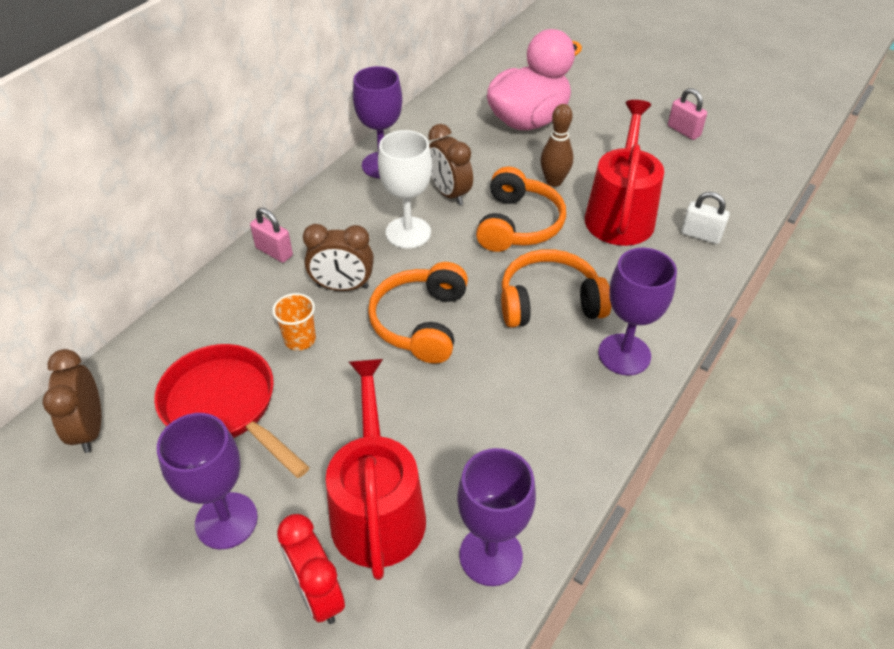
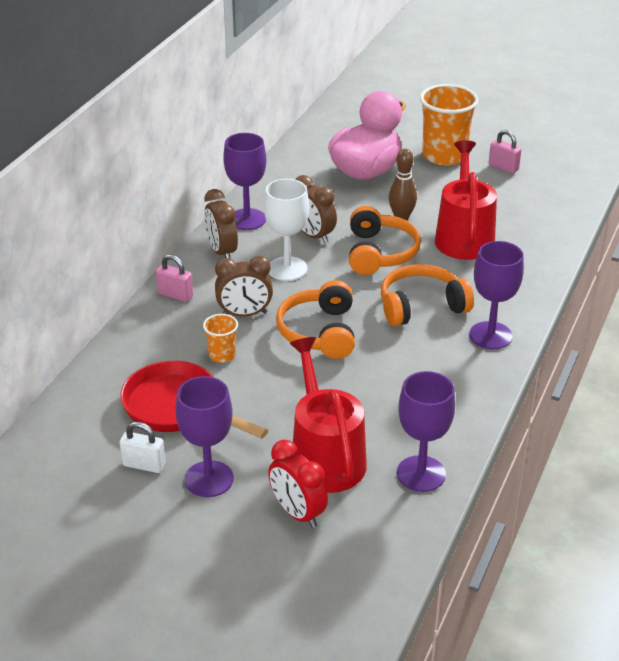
camera: 10 degrees left, 10 degrees down
(89, 429) = (70, 435): brown clock -> brown clock (222, 252)
(619, 110) = (444, 156): none -> orange cup
(700, 235) = (534, 245): white padlock -> white padlock (144, 465)

